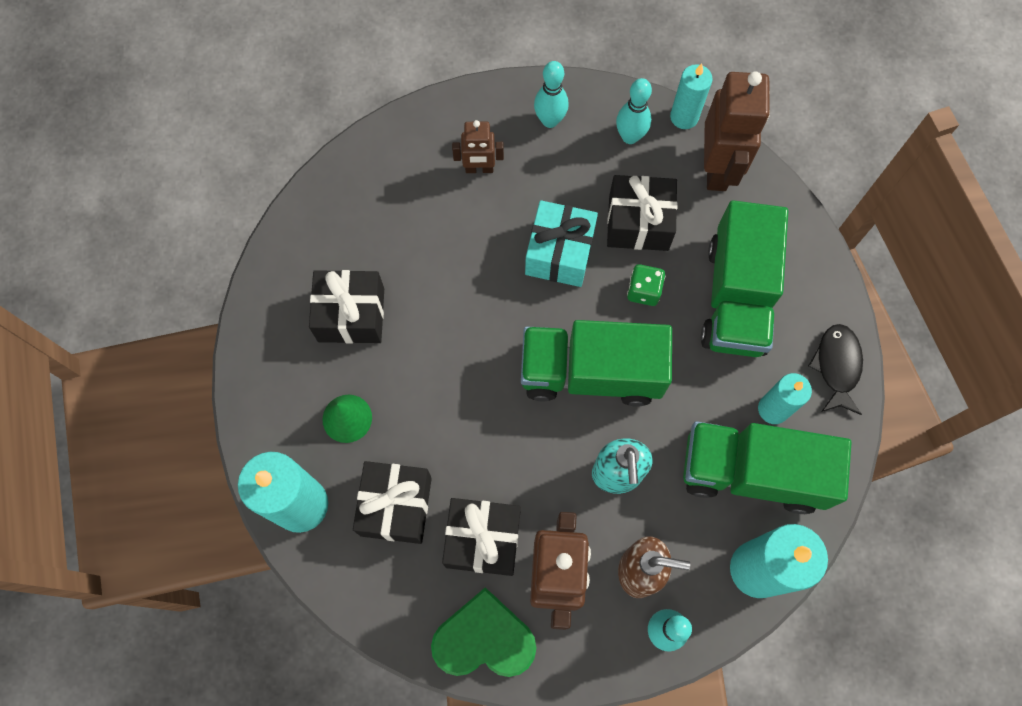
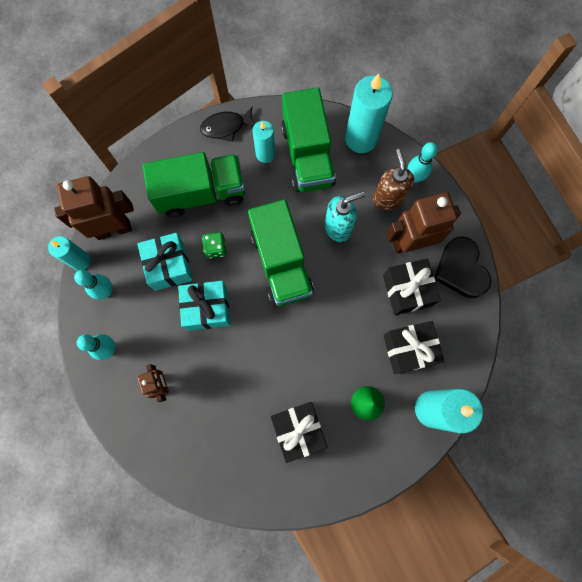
camera: 110 degrees left, 5 degrees up
(484, 639) = (461, 269): green heart -> black heart
(638, 223) = (169, 266): black gift -> turquoise gift

